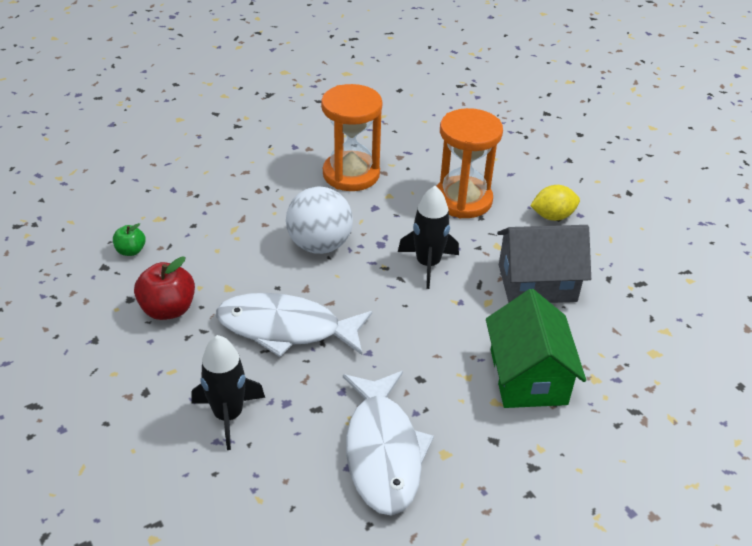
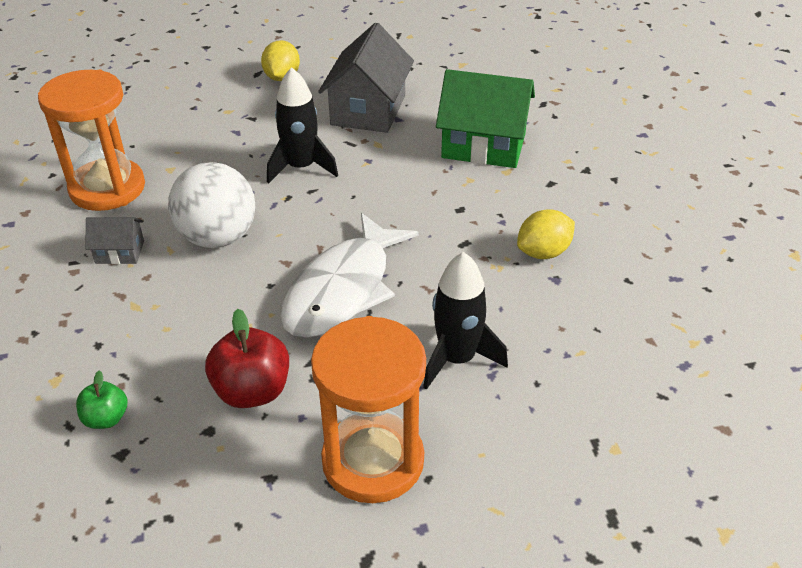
camera: 70 degrees left, 0 degrees up
(285, 203) = (120, 252): none -> grey house
(383, 451) = (543, 252): white fish -> yellow lemon
(462, 200) = (217, 122): orange hourglass -> orange hourglass (373, 461)

